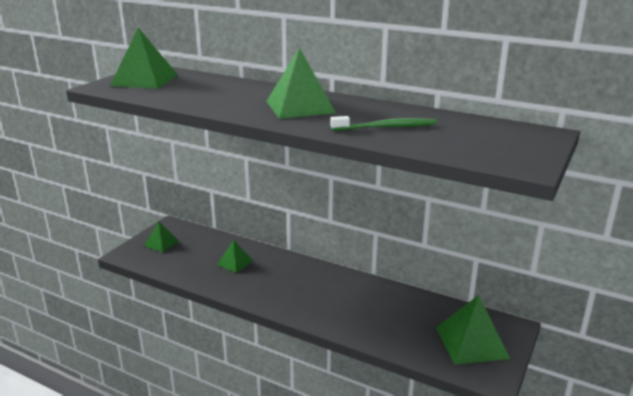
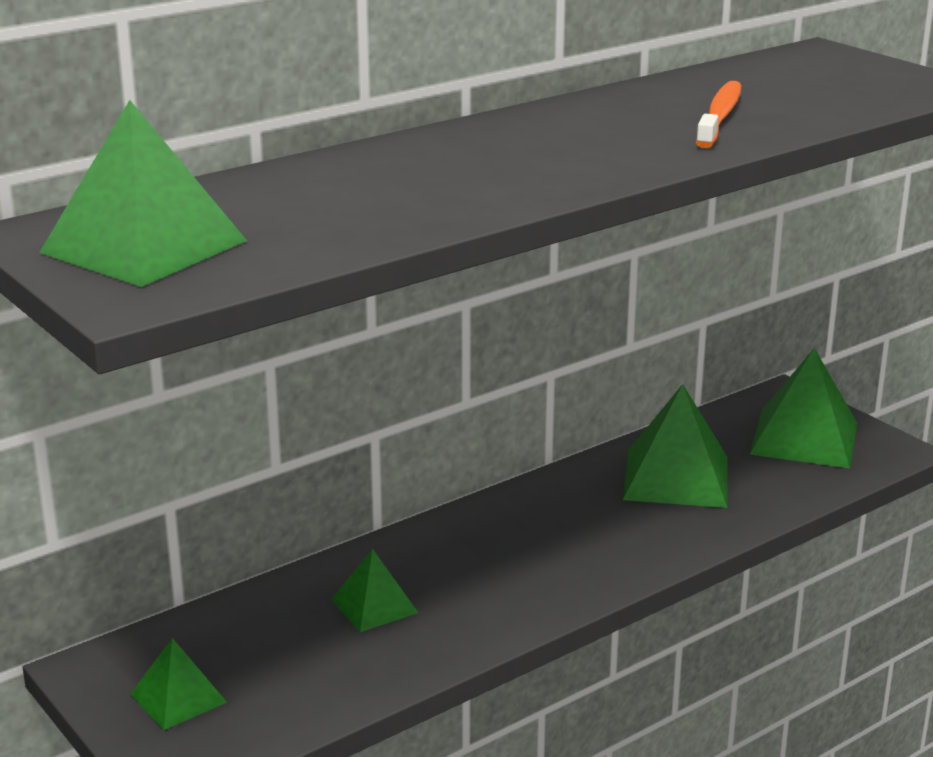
camera: 65 degrees left, 0 degrees up
(300, 107) = (545, 147): green pyramid -> green pyramid (676, 478)
(385, 127) = (720, 117): green toothbrush -> orange toothbrush

